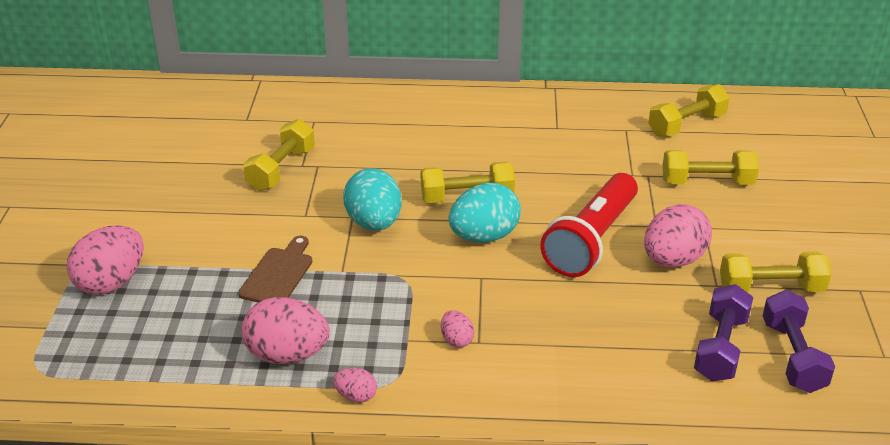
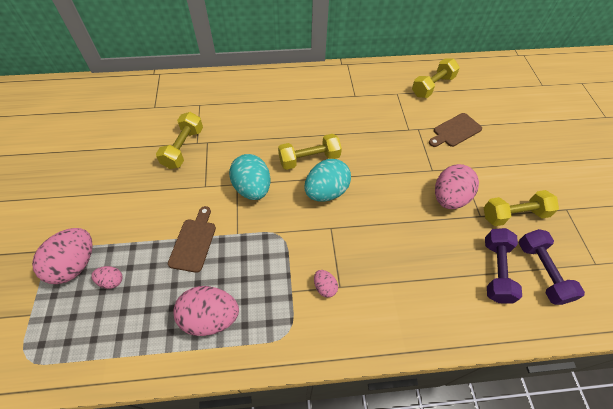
camera: 10 degrees left, 20 degrees up
(356, 396) = (264, 351): pink egg -> pink egg (111, 281)
(591, 240) = (395, 187): red flashlight -> none
(707, 182) = (455, 131): yellow dumbbell -> brown cutting board

